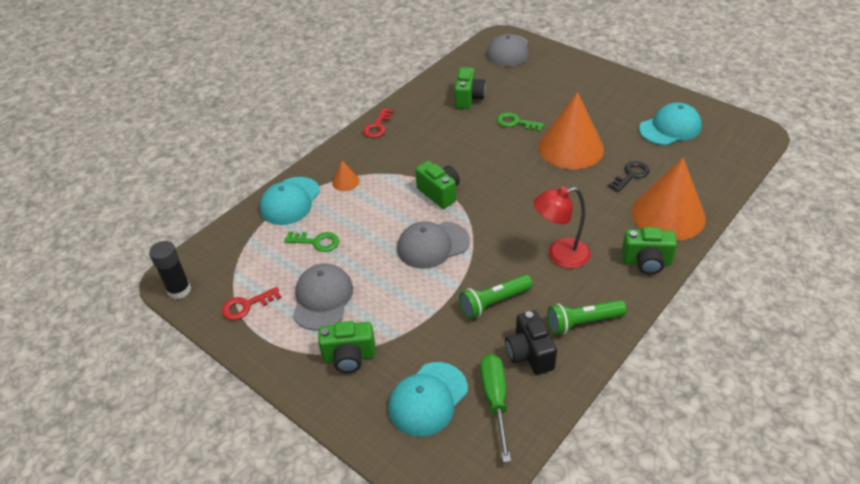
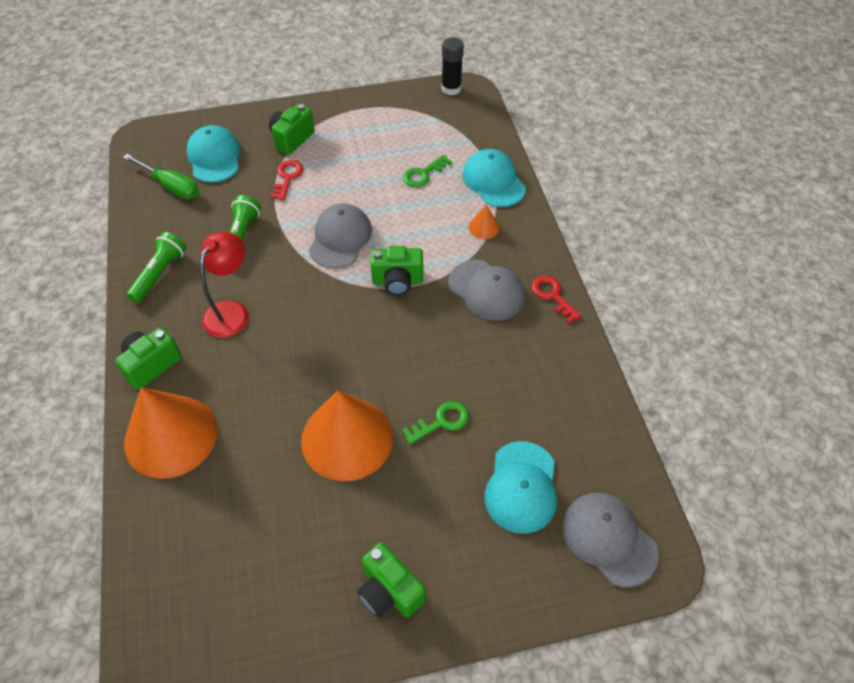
camera: 125 degrees right, 10 degrees up
(246, 305) = (397, 113): red key -> red key (287, 177)
(322, 298) = (359, 150): grey cap -> grey cap (486, 290)
(468, 99) = (531, 409): green camera -> green camera (389, 591)
(529, 354) = (177, 225): black camera -> none
(631, 175) = (250, 456): black key -> none
(670, 128) = (270, 579): turquoise cap -> turquoise cap (521, 487)

